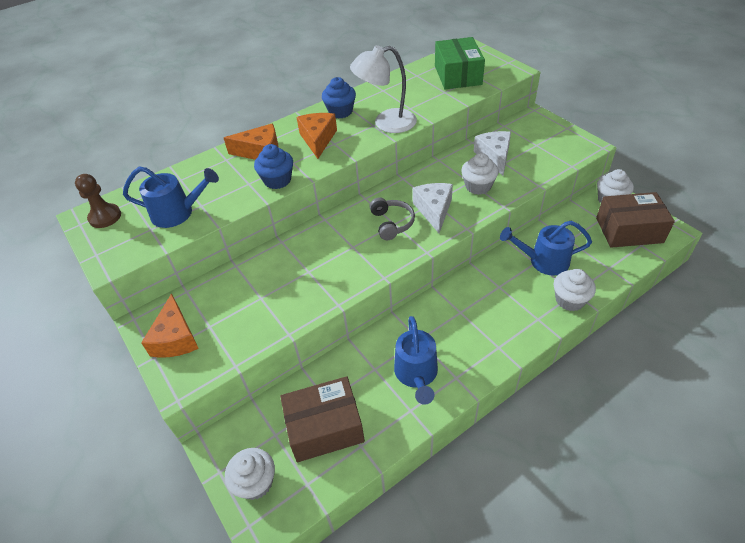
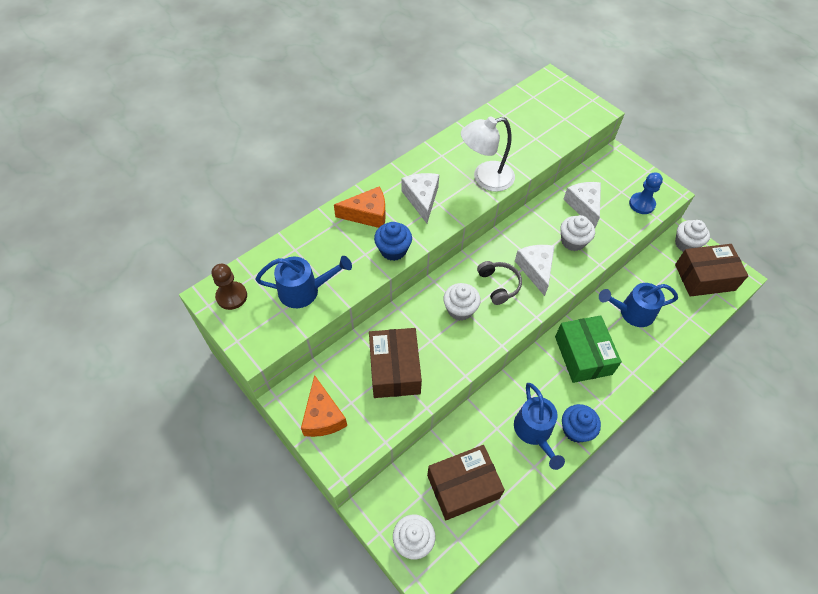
camera: 10 degrees left, 10 degrees up
(263, 297) = (394, 369): none -> brown box
(318, 139) = (421, 199): orange cheese -> white cheese
(340, 112) = (436, 163): blue cupcake -> blue cupcake (576, 430)
(458, 75) = (545, 116): green box -> green box (583, 355)
(557, 155) = (642, 204): none -> blue pawn
(569, 300) = (658, 352): white cupcake -> white cupcake (460, 309)

